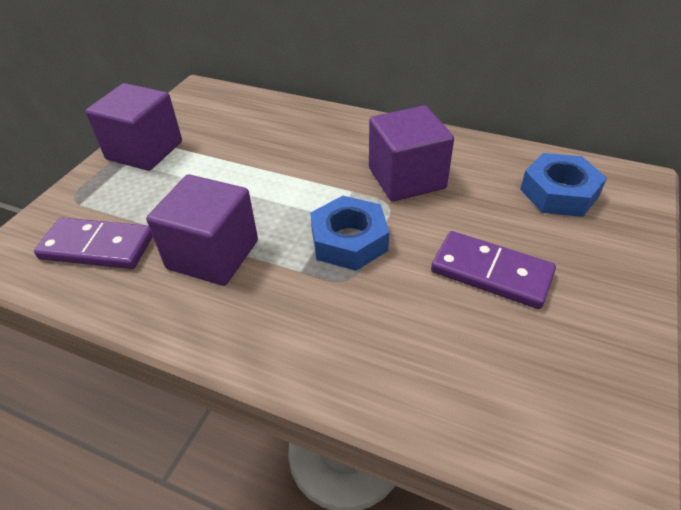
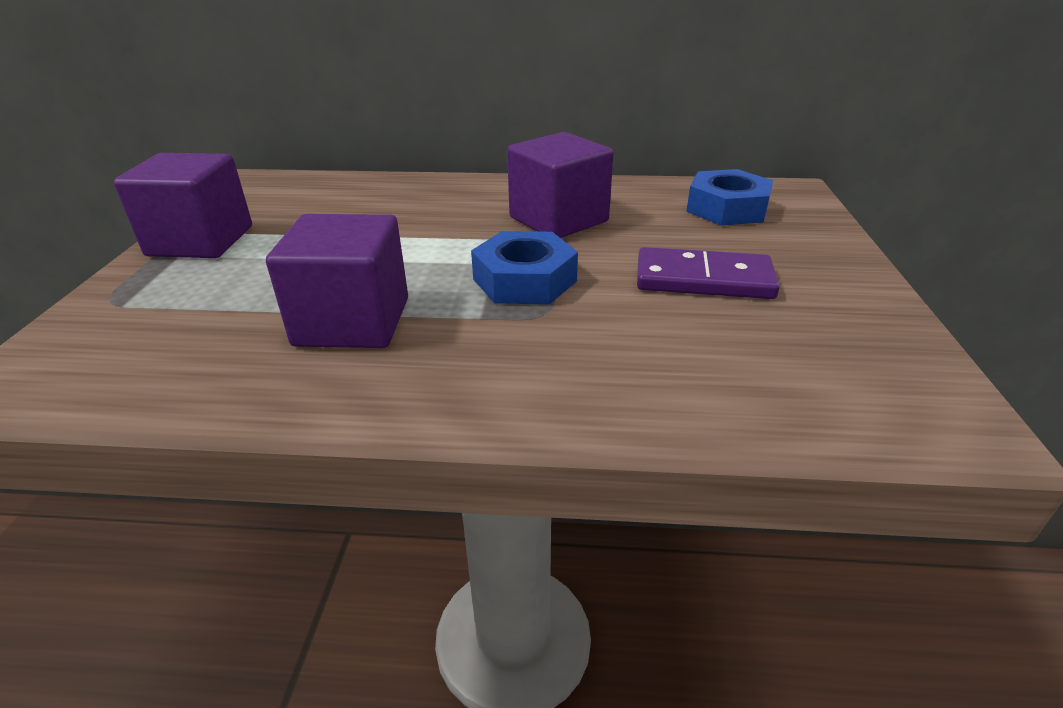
camera: 20 degrees left, 10 degrees down
(98, 247) = (172, 343): purple domino -> none

